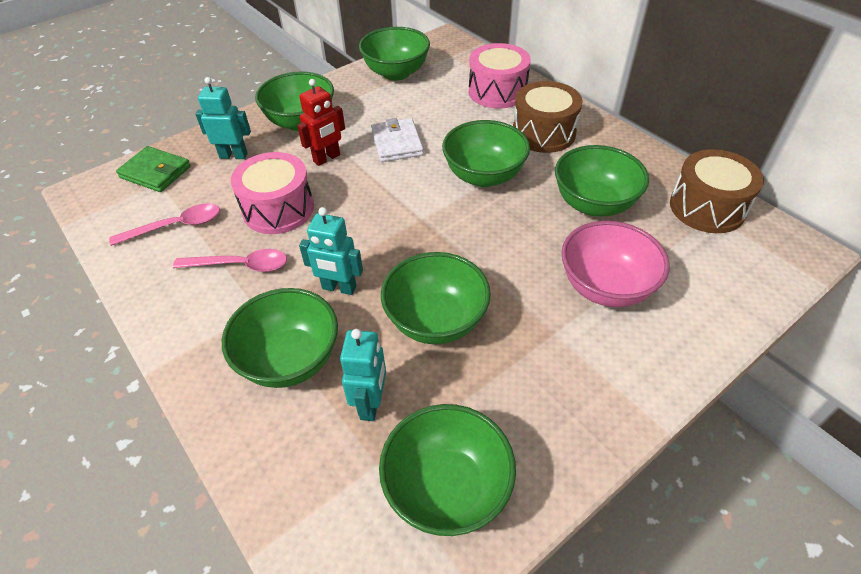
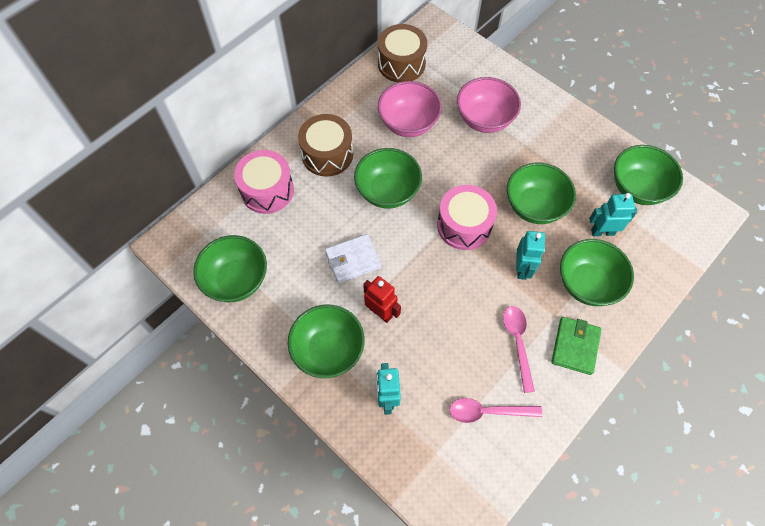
camera: 100 degrees left, 15 degrees up
(155, 172) = (422, 464): green wallet -> green wallet (575, 346)
(176, 226) = (487, 411): pink spoon -> pink spoon turned 60 degrees counterclockwise
(278, 209) = (451, 334): pink drum -> pink drum (464, 225)
(593, 204) = (408, 123): green bowl -> pink bowl

